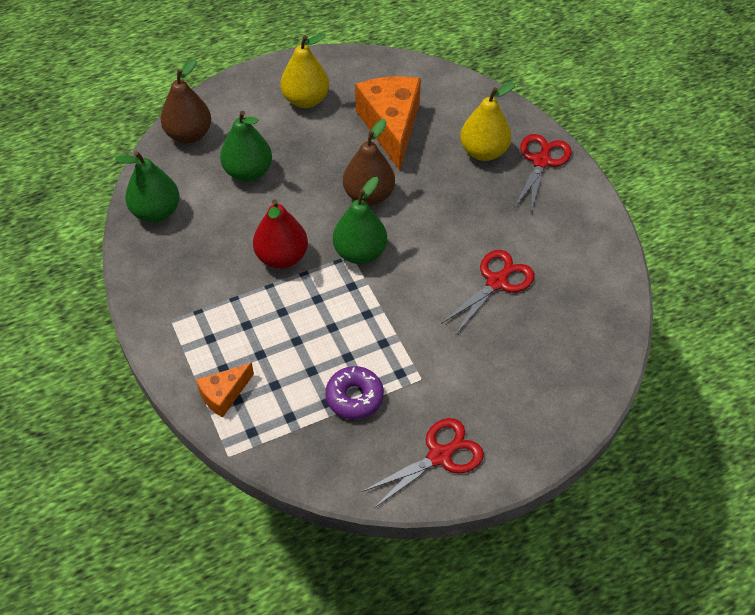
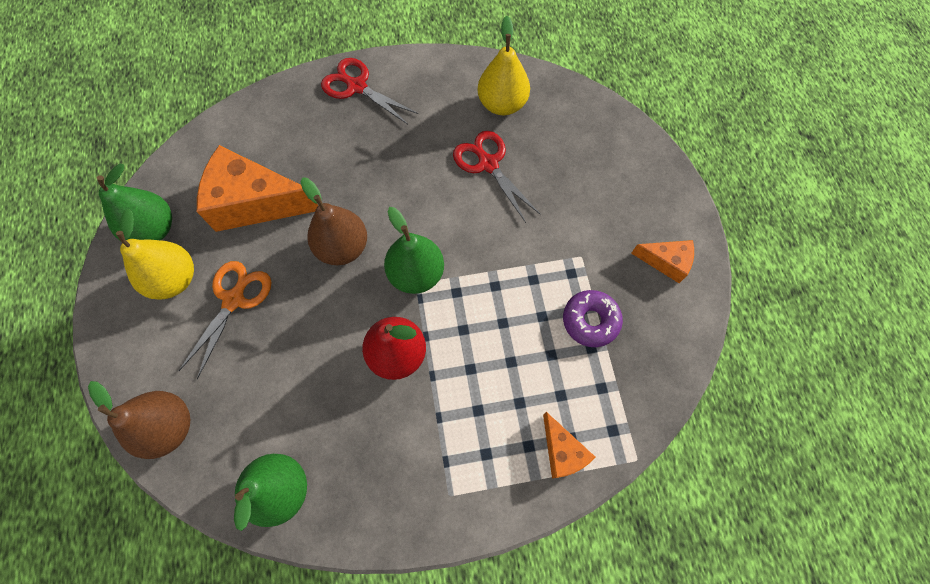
camera: 75 degrees left, 15 degrees up
(248, 172) = (260, 366): green pear -> green pear (154, 230)
(300, 140) = (234, 299): none -> orange scissors
(440, 456) = (666, 262): red scissors -> orange cheese
(483, 152) = (325, 129): yellow pear -> yellow pear (502, 104)

